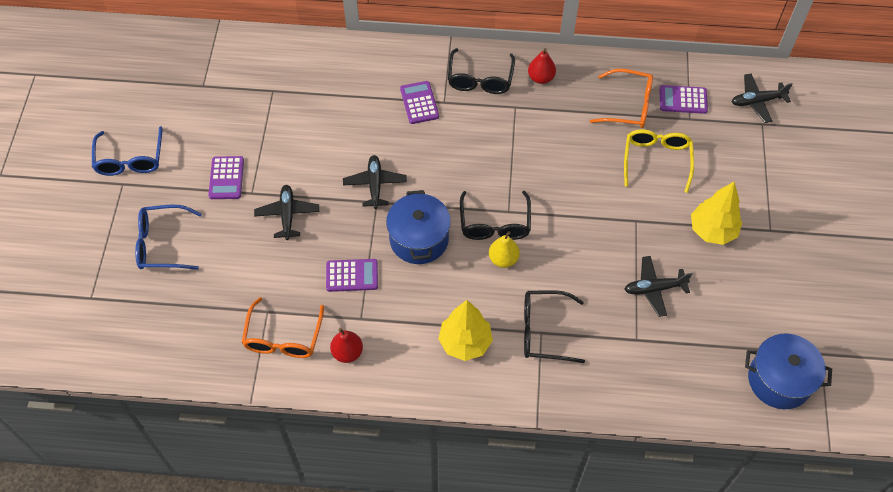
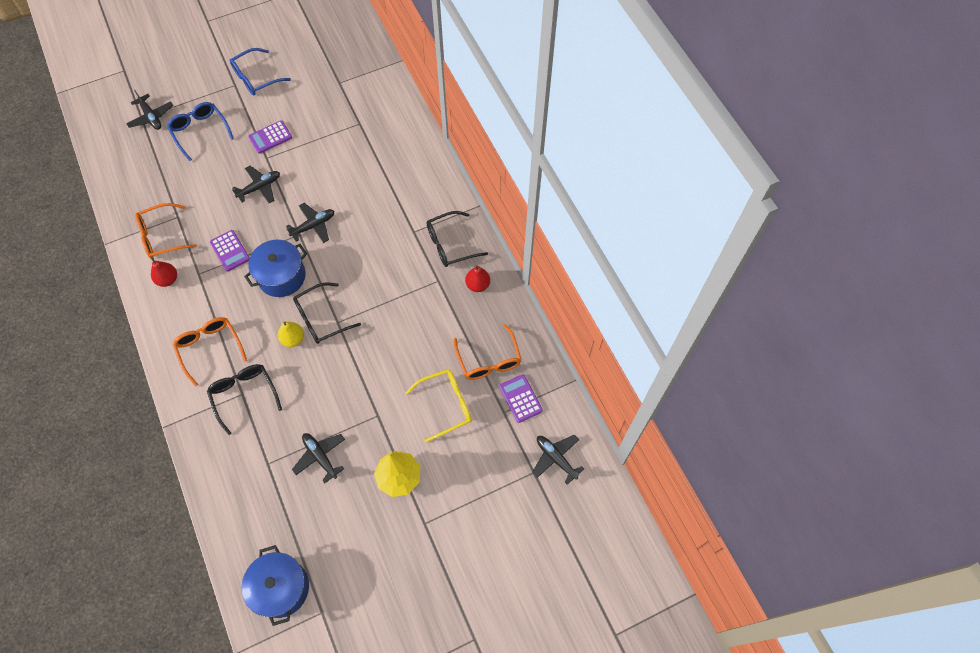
camera: 60 degrees right, 5 degrees up
(98, 287) = (151, 117): none -> black plane
(419, 103) = (403, 216): purple calculator -> none
(465, 342) = (209, 348): yellow tree -> orange glasses

